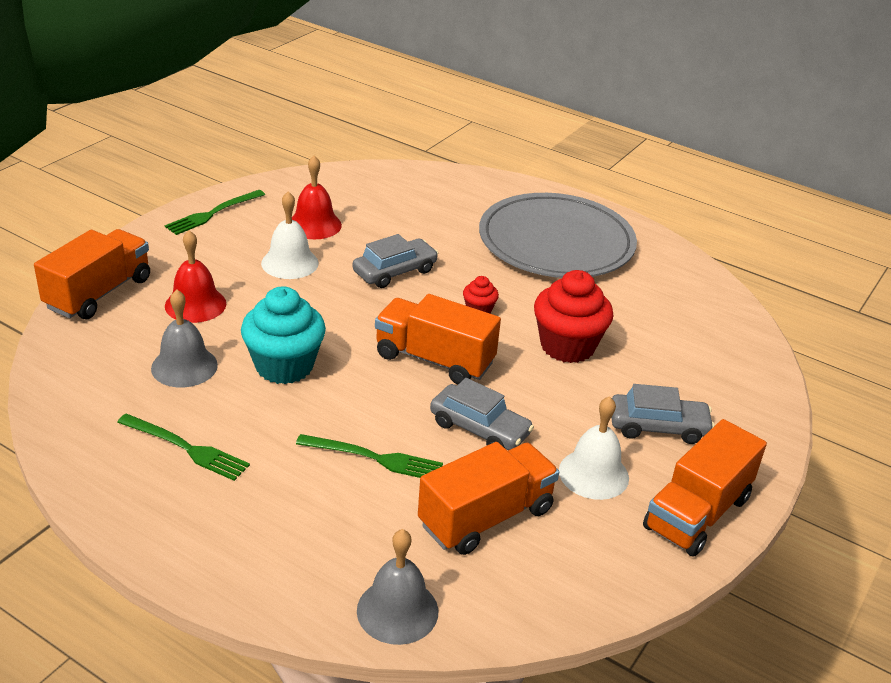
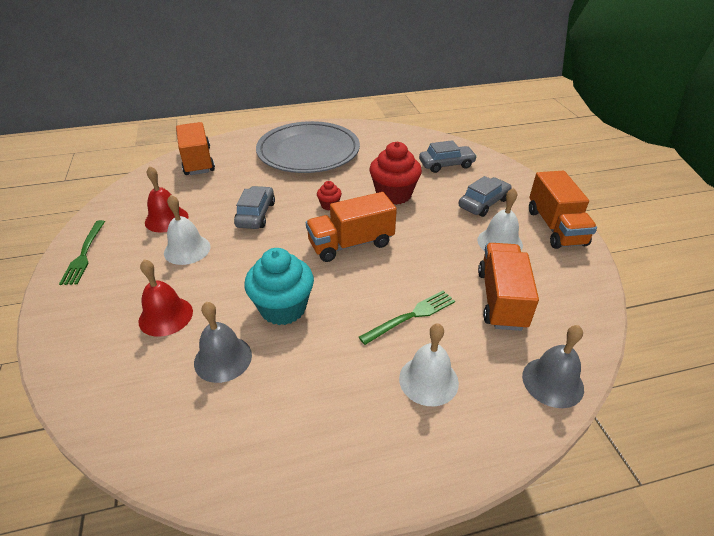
camera: 45 degrees left, 5 degrees up
(99, 293) = (78, 362): orange truck -> orange truck (198, 161)
(186, 448) = (310, 406): green fork -> none
(298, 512) = (428, 380): none -> white bell
(479, 428) = (427, 260): grey car -> grey car (446, 165)

